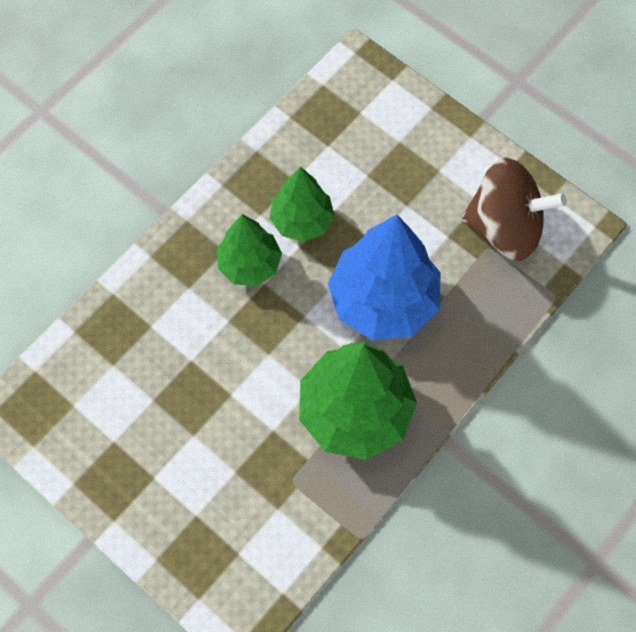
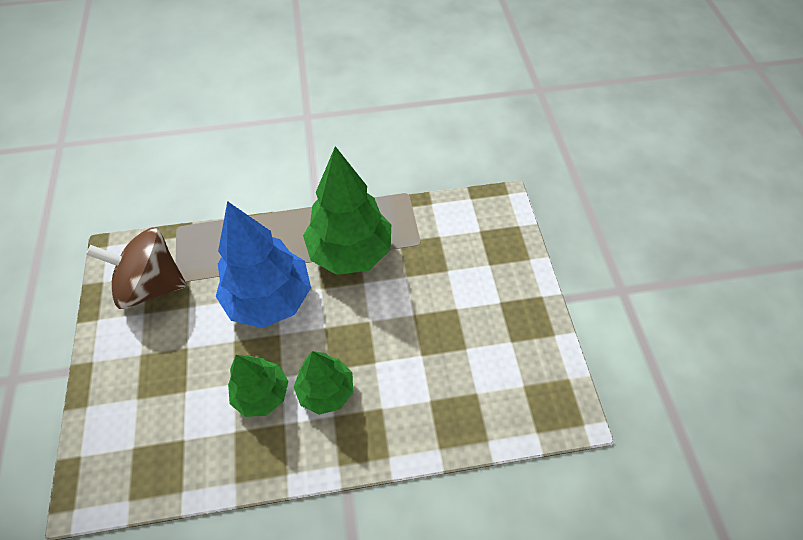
camera: 140 degrees left, 10 degrees down
(504, 227) = (152, 285): brown spinning top -> brown spinning top turned 45 degrees counterclockwise

